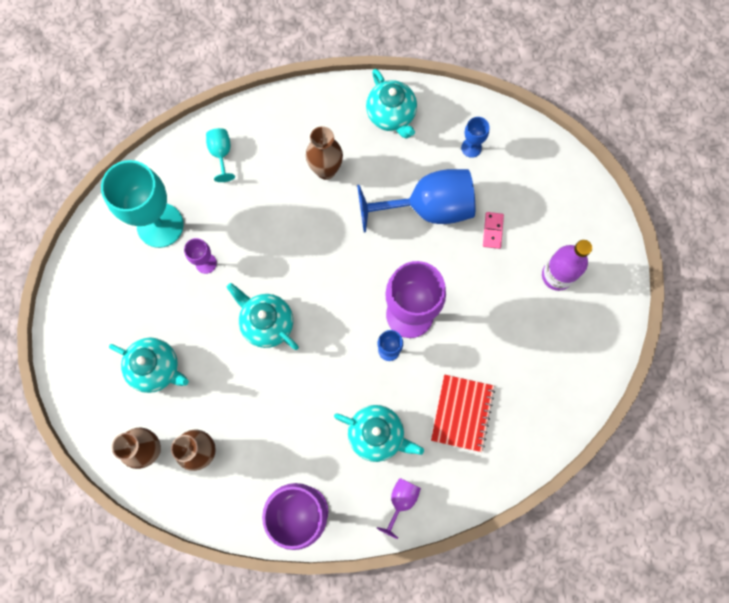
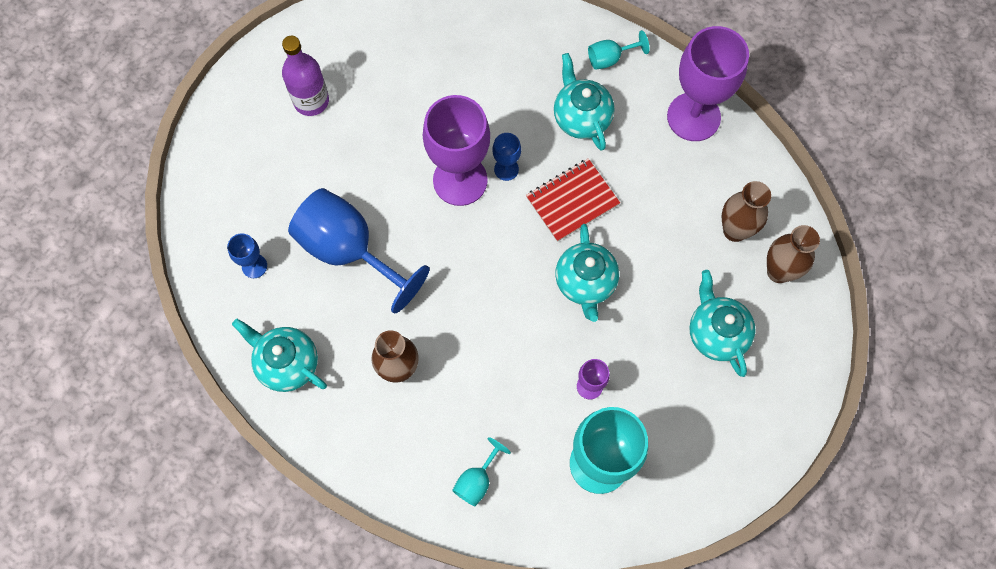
camera: 135 degrees left, 5 degrees down
(391, 115) = (287, 363): turquoise teapot -> turquoise teapot turned 75 degrees counterclockwise
(401, 501) = (610, 58): purple goblet -> turquoise goblet
(462, 413) = (499, 74): red notebook -> red notebook (572, 201)
(493, 231) = (319, 181): pink domino -> none

